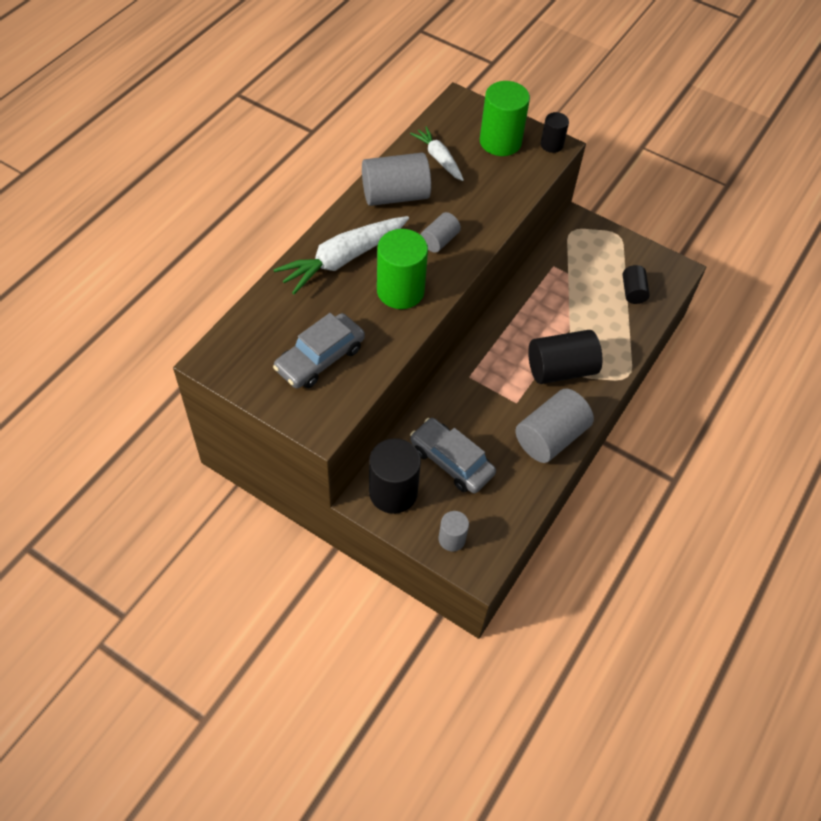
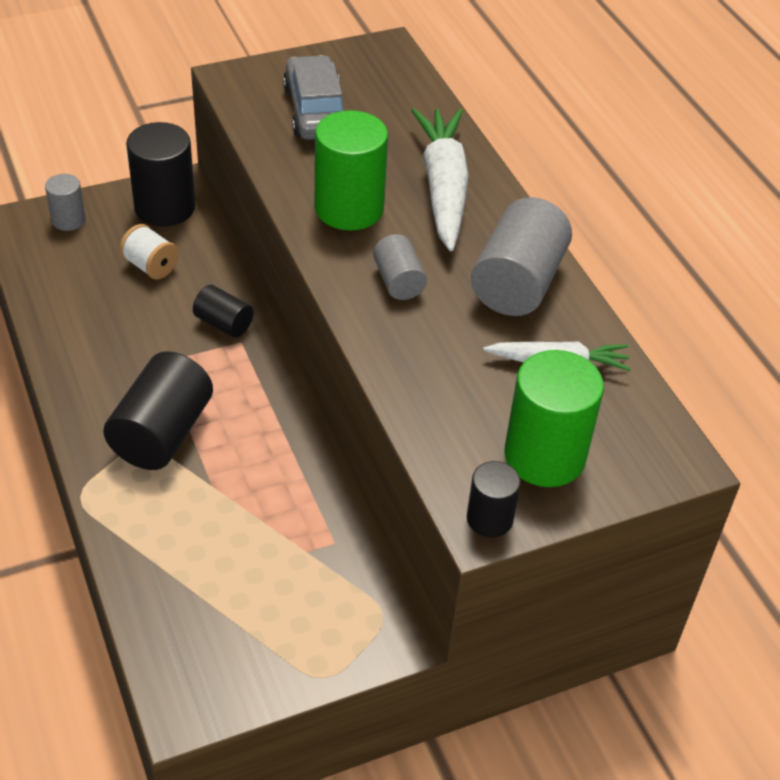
camera: 125 degrees right, 10 degrees down
(451, 461) = (150, 266): grey car -> white spool
(550, 437) = (86, 363): grey cylinder -> none
(633, 291) = (200, 610): black cylinder -> black cylinder (223, 323)

